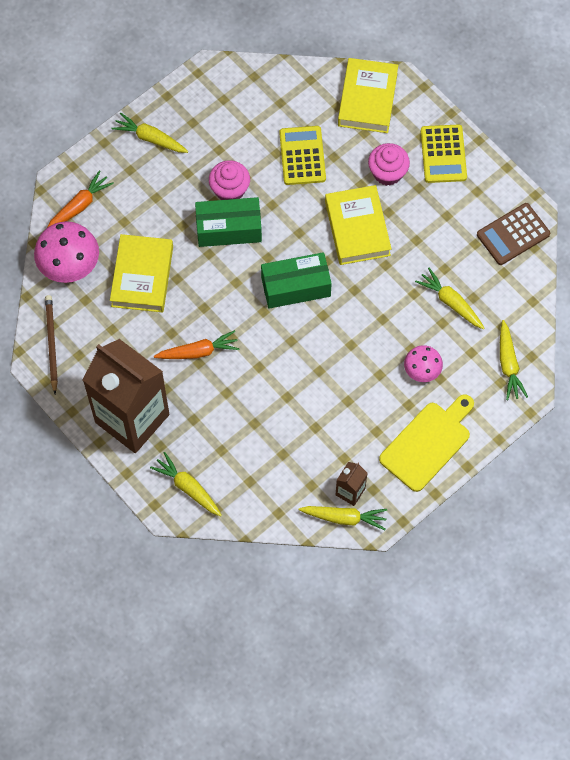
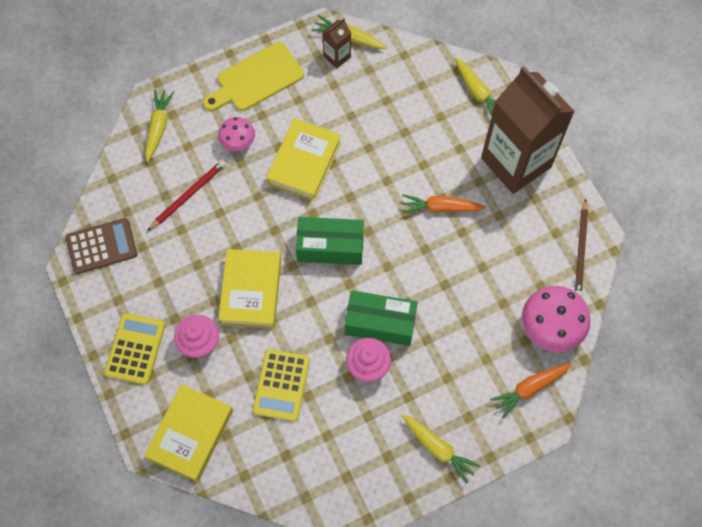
camera: 165 degrees left, 0 degrees up
(142, 276) = (479, 295): yellow book -> yellow book (304, 163)
(451, 302) = (188, 195): yellow carrot -> red pencil

